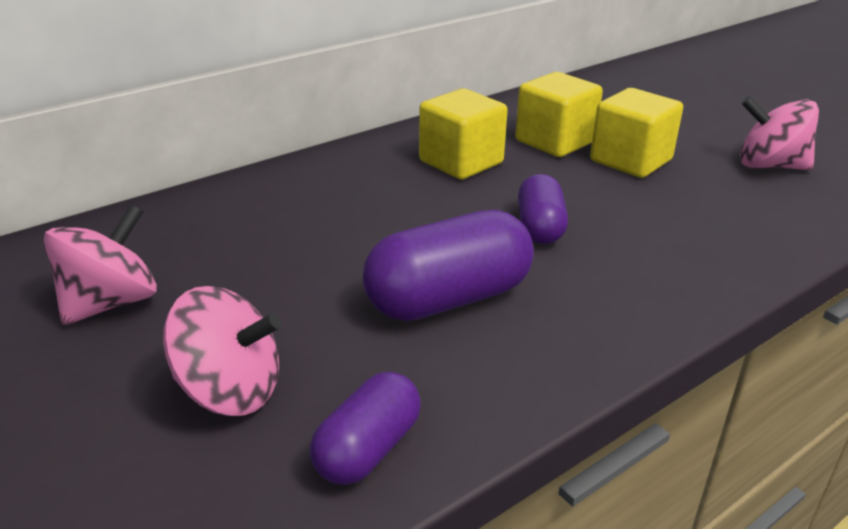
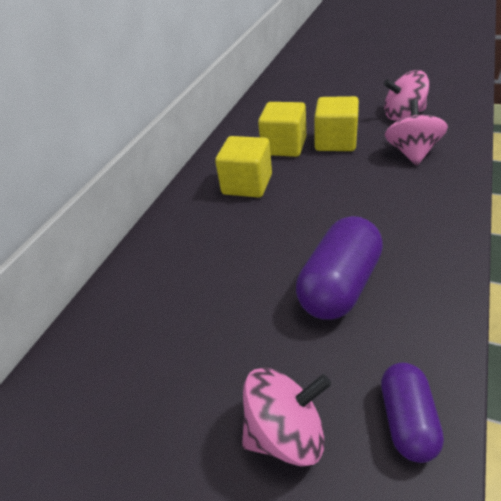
camera: 25 degrees left, 10 degrees up
(111, 303) = (132, 413): pink spinning top -> pink spinning top (412, 153)
(540, 227) = (336, 209): purple capsule -> none

